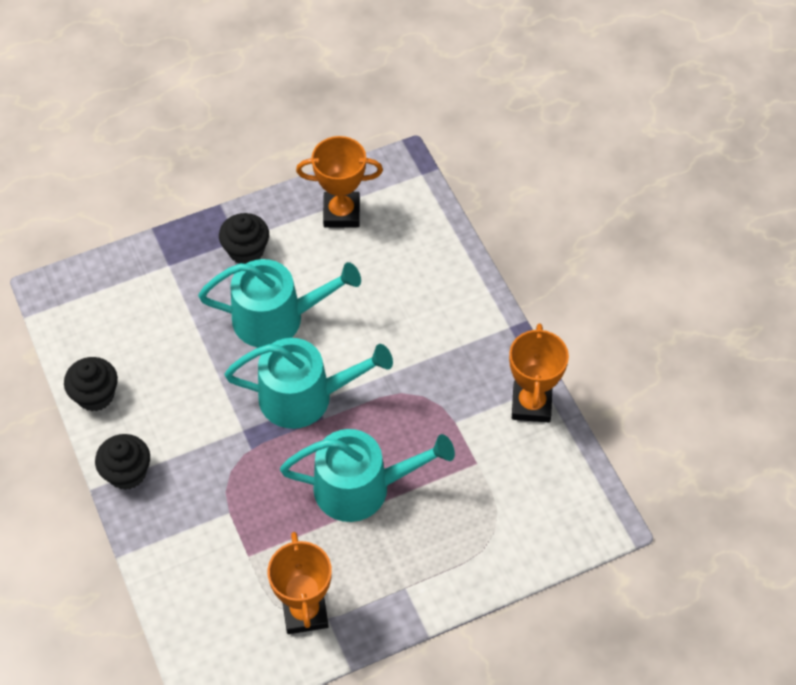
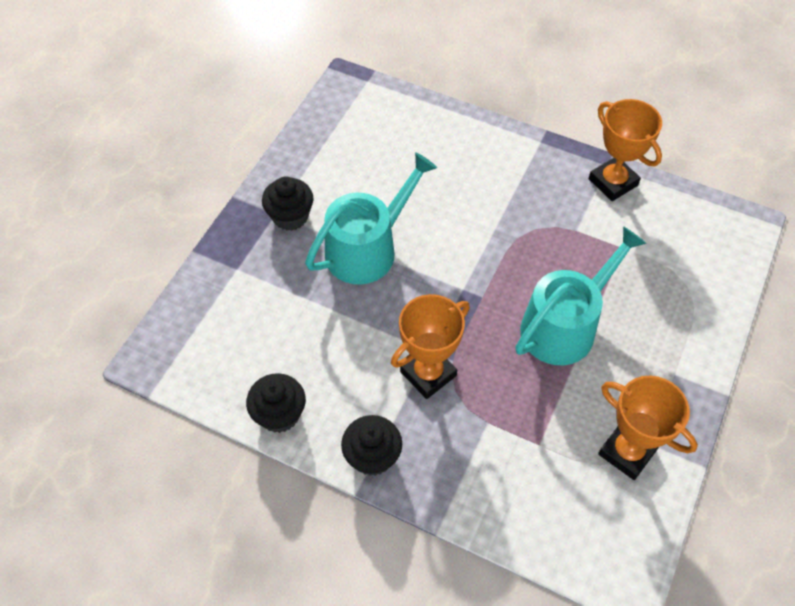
camera: 40 degrees left, 0 degrees up
(305, 396) = (451, 291): turquoise watering can -> none
(341, 213) = (337, 143): orange trophy -> orange trophy (428, 373)

